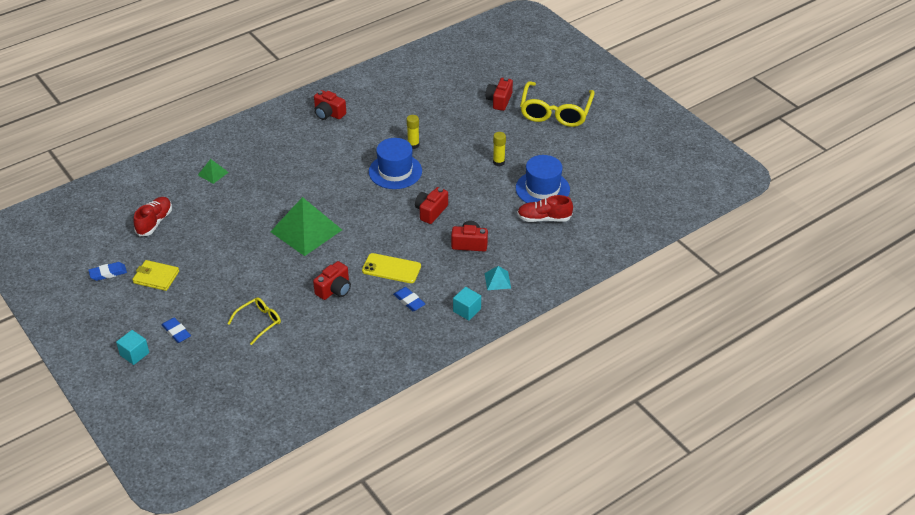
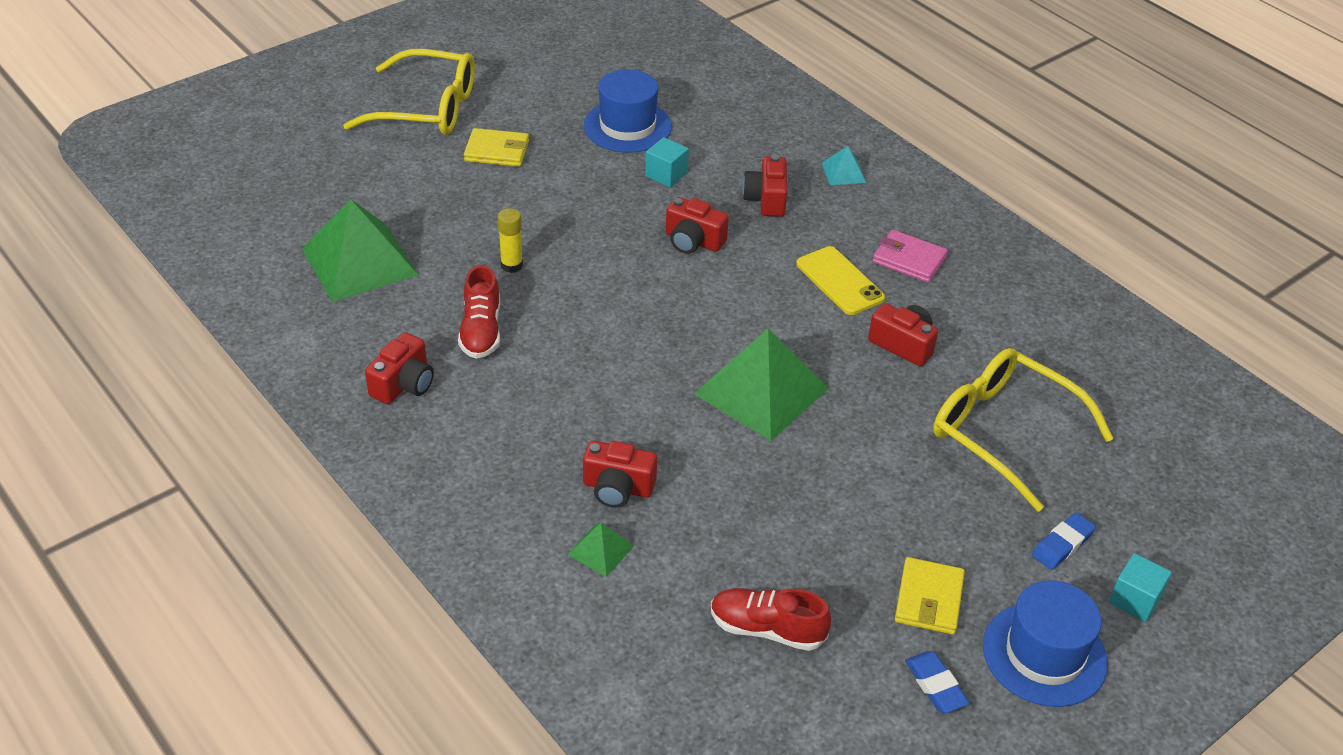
camera: 95 degrees left, 0 degrees up
(259, 322) = (1005, 433): yellow glasses -> yellow glasses, size x1.91
(391, 268) = (839, 281): yellow phone -> yellow phone turned 45 degrees counterclockwise
(395, 171) = (588, 285): blue hat -> blue hat (1044, 654)
(409, 301) = (909, 260): blue eraser -> pink wallet
(419, 96) = (360, 262): none -> green pyramid
(467, 310) = (913, 201): turquoise cube -> turquoise cube (666, 174)
(498, 162) = (561, 169): yellow glue stick -> none
(499, 101) = (387, 167): red camera -> red camera (617, 488)
(515, 138) = (497, 151): none -> yellow wallet
(544, 218) = (698, 127): red shoe -> red shoe (481, 331)

